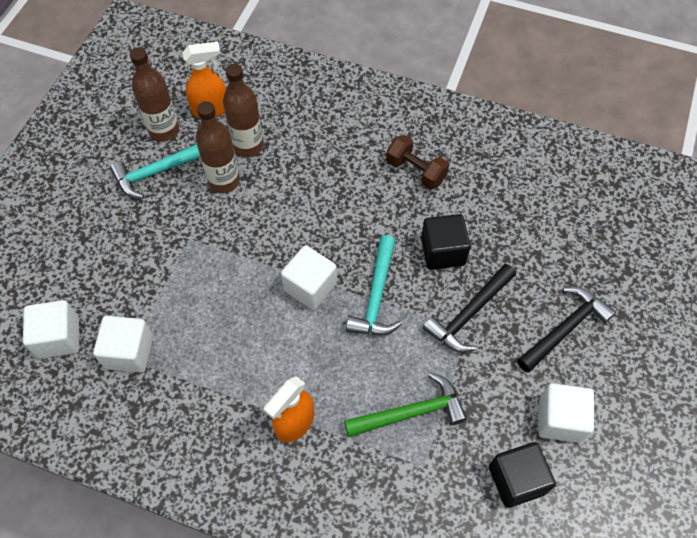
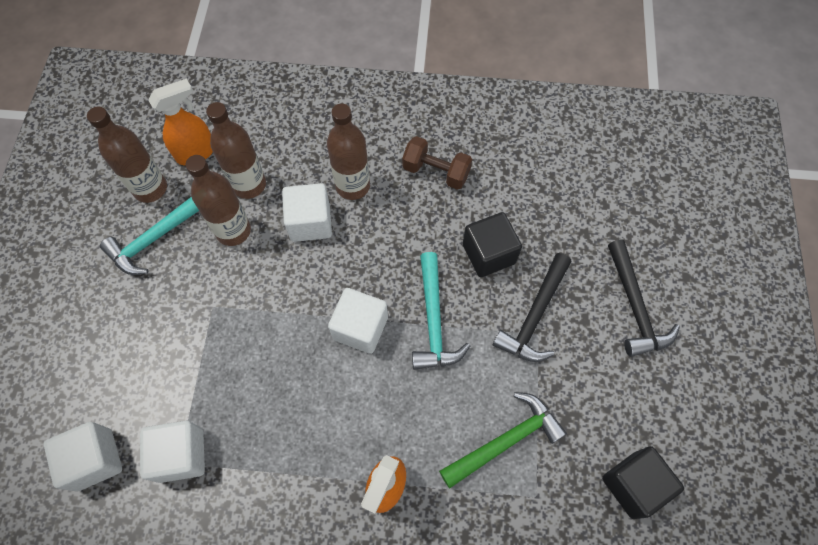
camera: 15 degrees left, 5 degrees up
(338, 167) = (353, 186): none -> brown bottle
(560, 419) = (658, 406): white cube -> white cube (310, 222)
(565, 328) = (635, 306): black hammer -> black hammer turned 135 degrees clockwise

